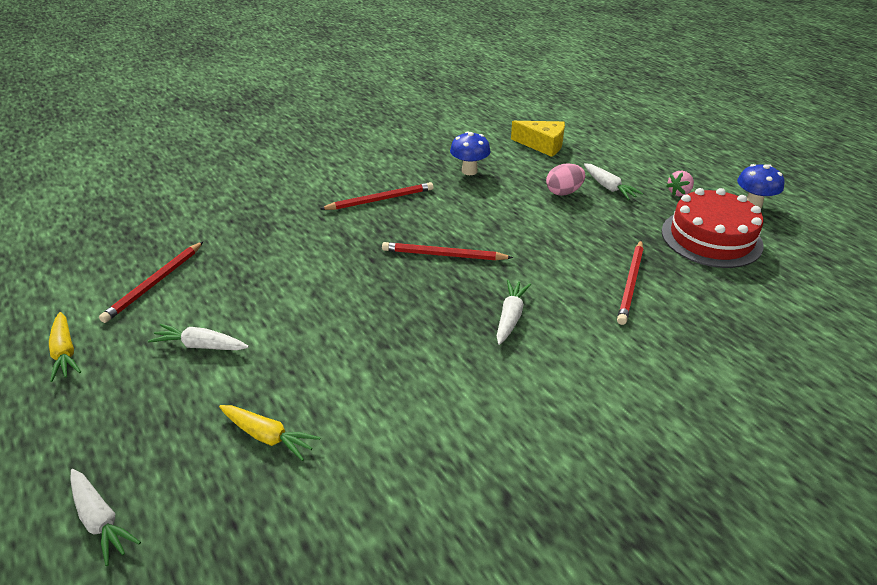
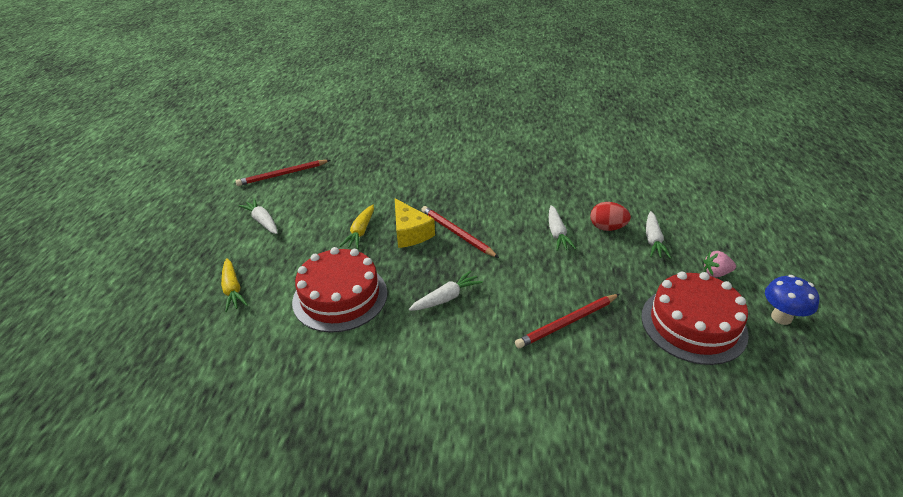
camera: 40 degrees right, 0 degrees up
(65, 352) = (205, 193): yellow carrot -> yellow carrot (360, 232)
(101, 520) = (127, 286): white carrot -> white carrot (557, 233)
(380, 199) = (464, 176): red pencil -> none
(406, 373) = (340, 297): none -> red cake
(469, 171) = (552, 181): blue mushroom -> none
(542, 145) = (640, 183): yellow cheese -> yellow cheese (410, 233)
(563, 192) = (607, 228): pink egg -> red egg

